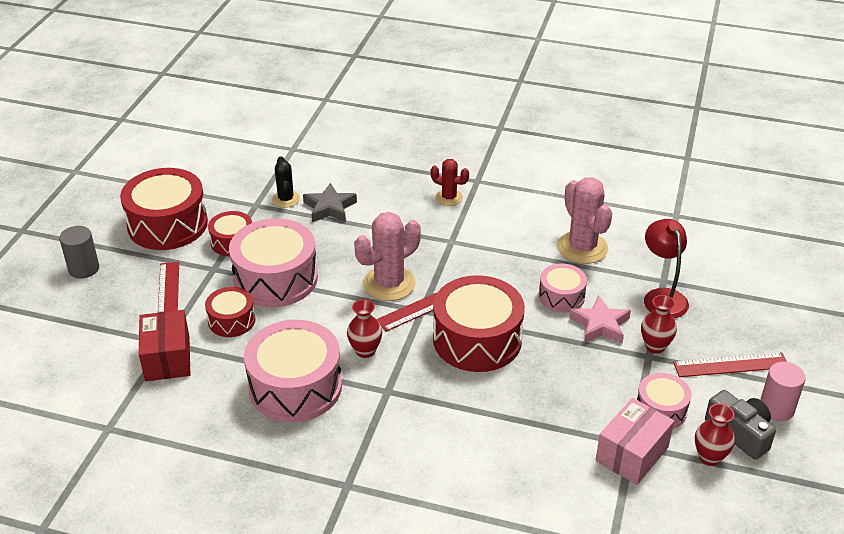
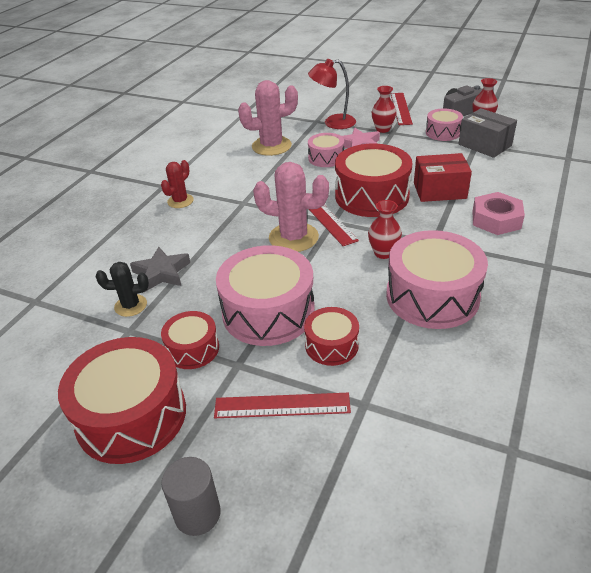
camera: 80 degrees left, 0 degrees up
(167, 358) = (392, 399): red box -> red box (439, 190)
(389, 284) = (293, 237): pink cactus -> pink cactus turned 45 degrees counterclockwise
(437, 449) = (496, 219): none -> pink nut
(631, 454) = (484, 145): pink box -> grey box
(776, 408) = (438, 100): pink cylinder -> none

